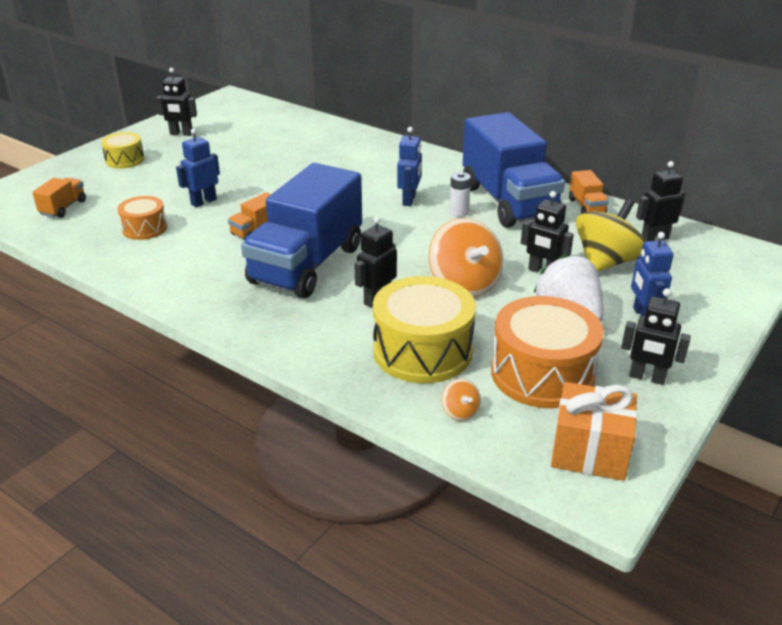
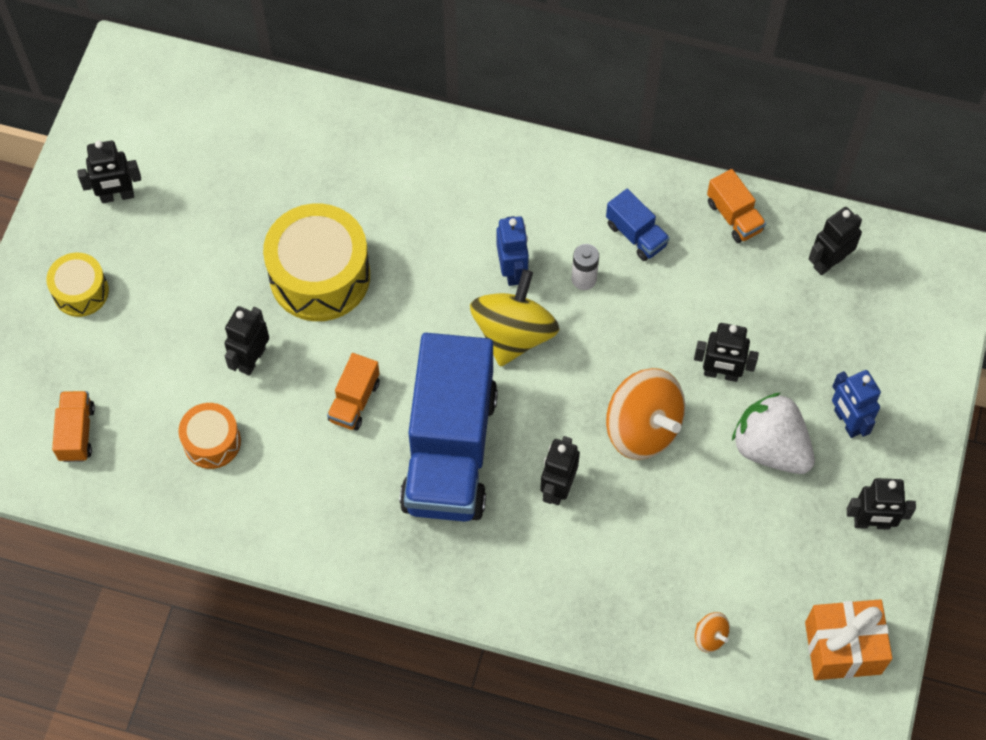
camera: 20 degrees left, 30 degrees up
(203, 202) = (252, 359): blue robot -> black robot
(422, 351) = (640, 558): yellow drum -> yellow drum (320, 276)
(508, 202) = (636, 235): blue truck -> blue truck, size x0.41
(542, 373) = (770, 552): orange drum -> none
(606, 262) = (786, 331): yellow spinning top -> yellow spinning top (513, 334)

